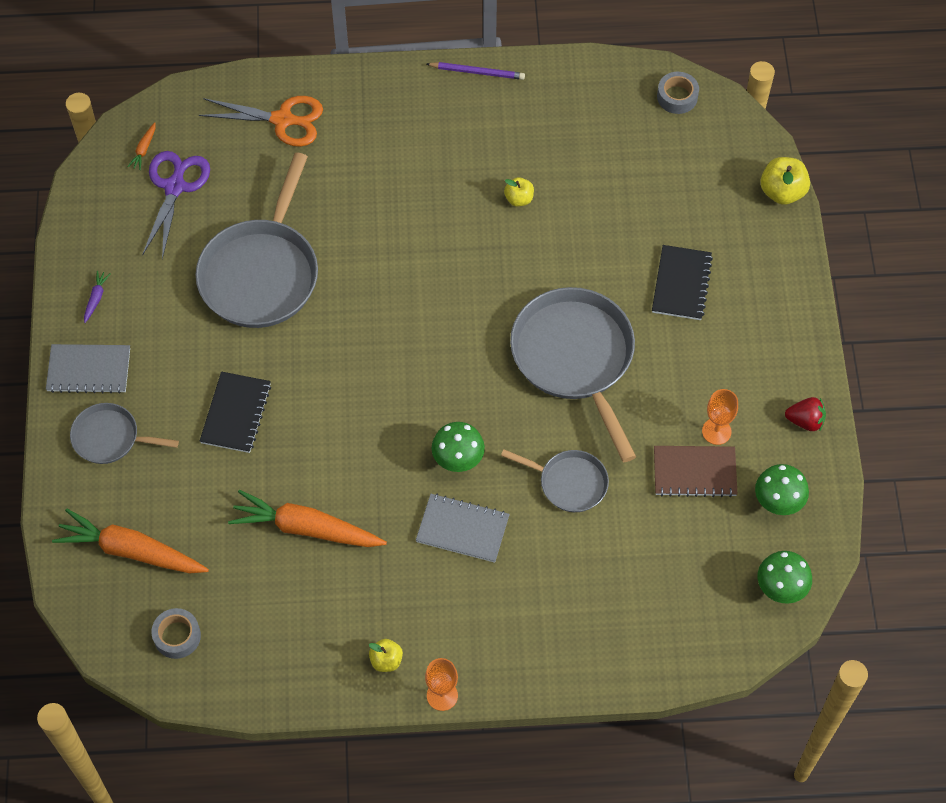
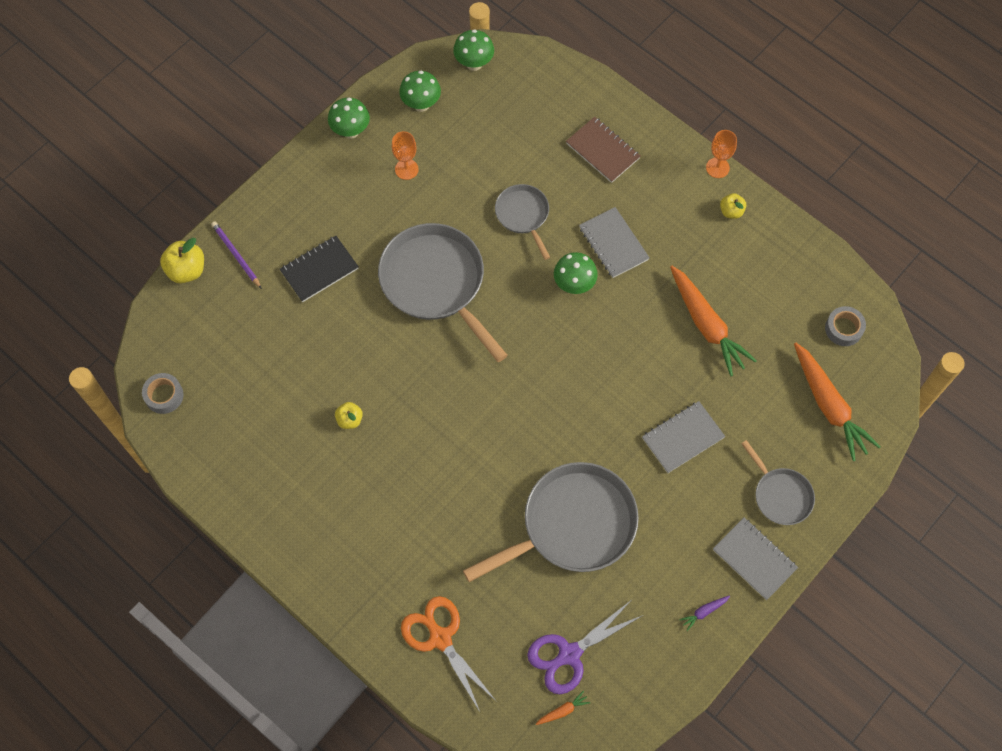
camera: 135 degrees left, 5 degrees up
(236, 413) = (683, 438): black notebook -> grey notebook
(477, 72) = (267, 544): purple pencil -> purple pencil (236, 255)
(575, 358) = (436, 283): grey pan -> grey pan turned 120 degrees clockwise
(694, 472) = (446, 159): brown notebook -> brown notebook (602, 151)
(805, 421) = (351, 131): red strawberry -> green mushroom

